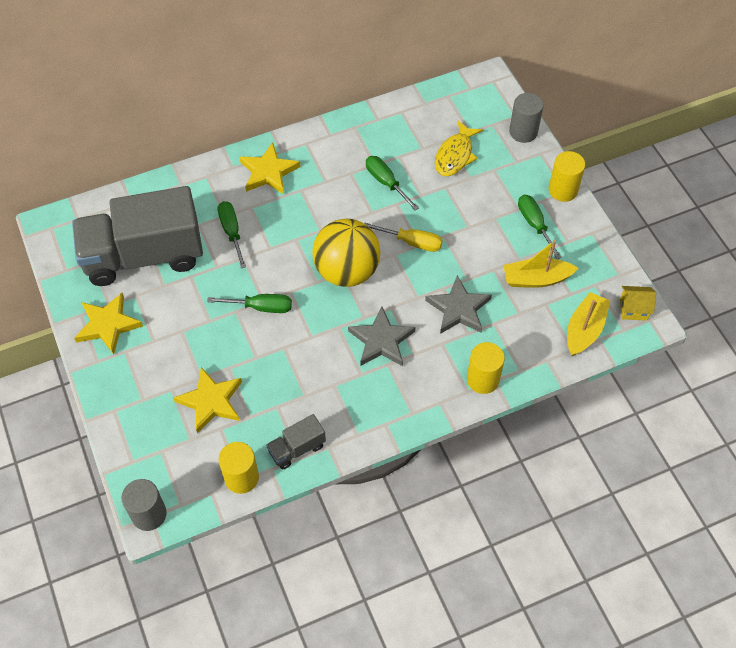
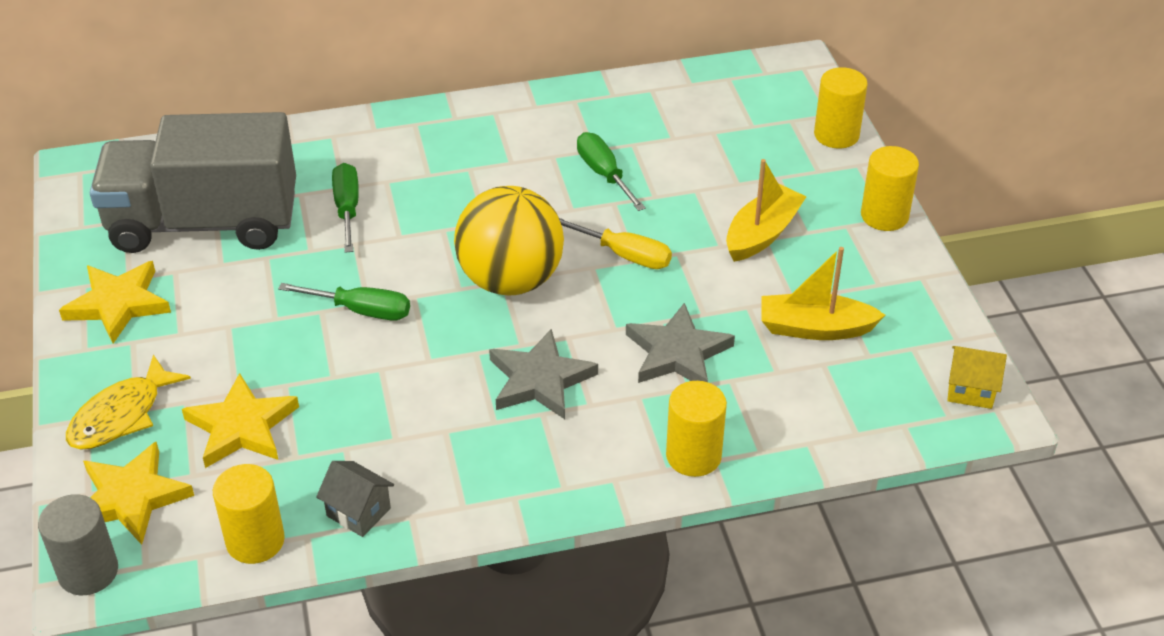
camera: 10 degrees right, 15 degrees down
(268, 172) = (427, 141): yellow star -> yellow star (131, 498)
(297, 448) = (358, 512): grey truck -> grey house
(455, 155) = (721, 152): yellow fish -> yellow fish (121, 415)
(523, 132) = (836, 135): grey cylinder -> yellow cylinder
(534, 224) = (828, 255): green screwdriver -> none
(584, 330) = (881, 408): yellow boat -> yellow boat (762, 234)

